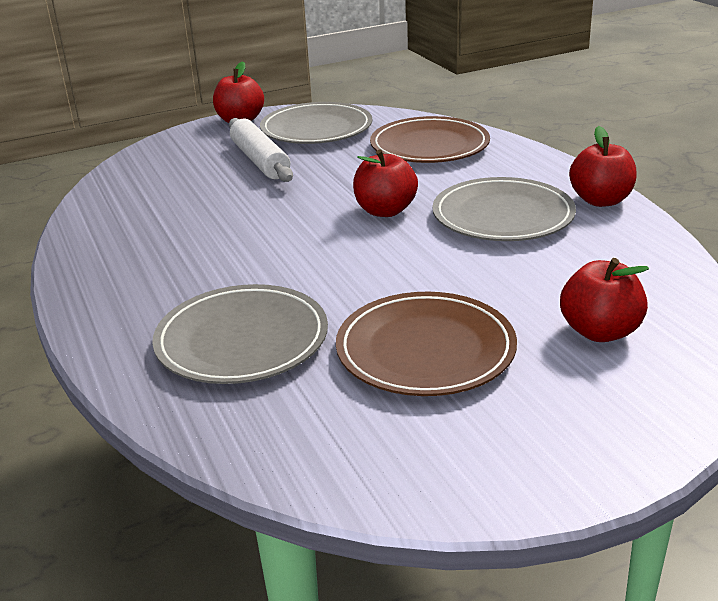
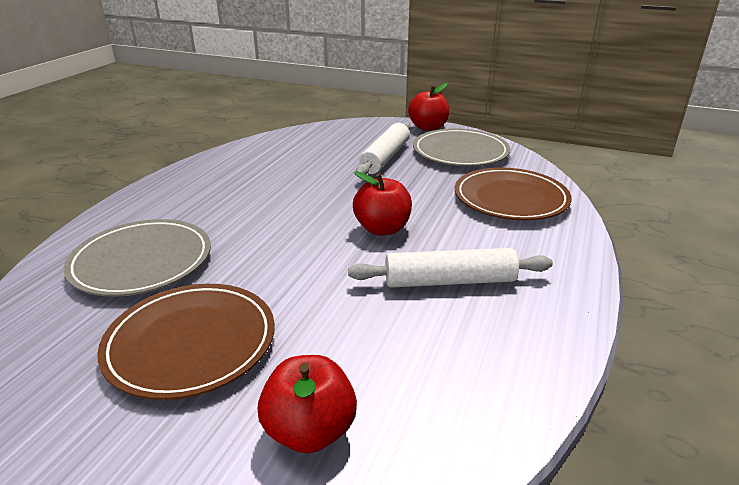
camera: 45 degrees right, 0 degrees up
(503, 216) = (449, 281): grey plate -> white rolling pin
(600, 200) = (558, 318): red apple -> none

